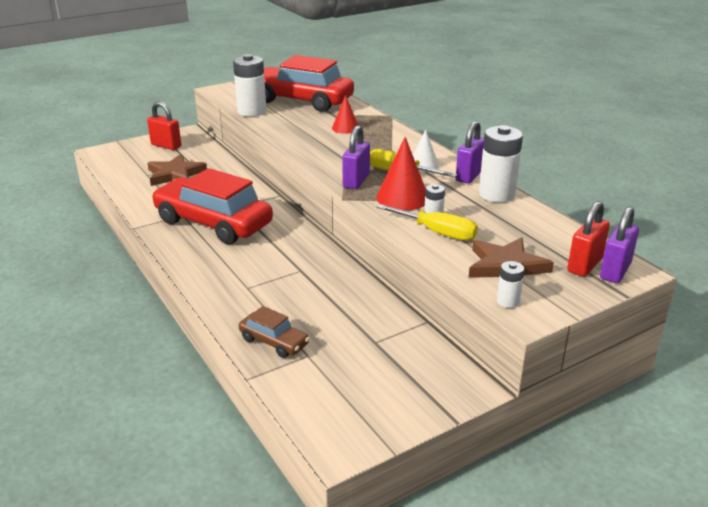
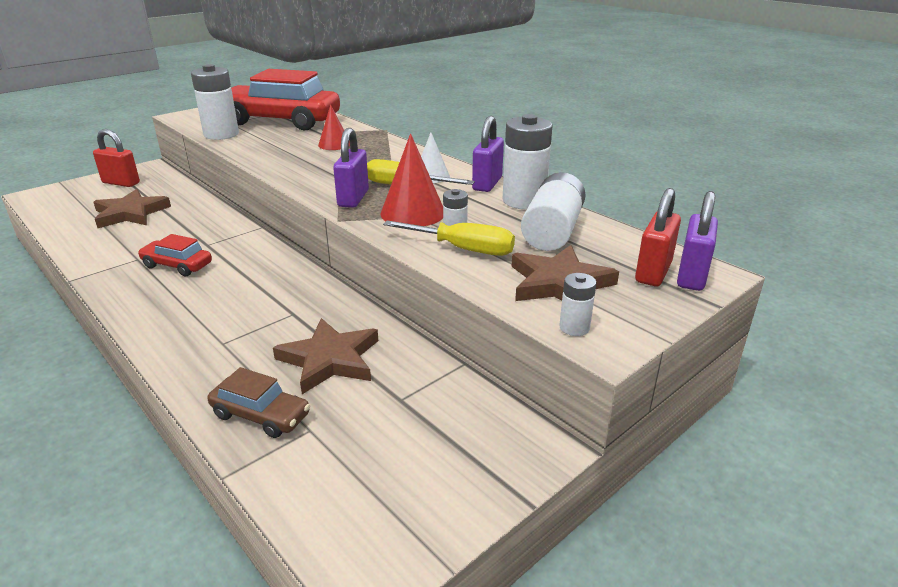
camera: 10 degrees left, 0 degrees up
(213, 223) = (177, 265): red car -> red car, size x0.46
(326, 308) = (330, 359): none -> brown star
(513, 223) = (552, 231): none -> white battery

